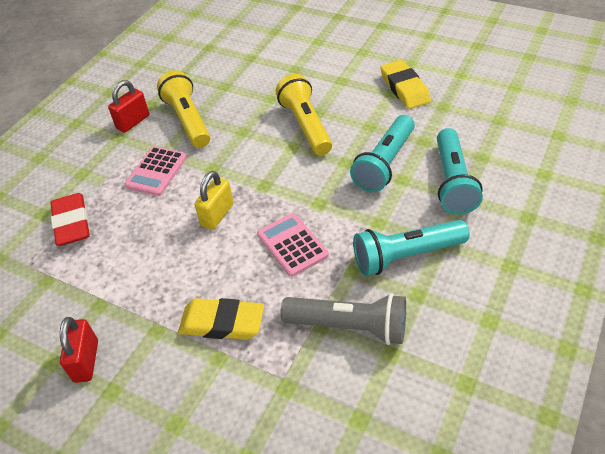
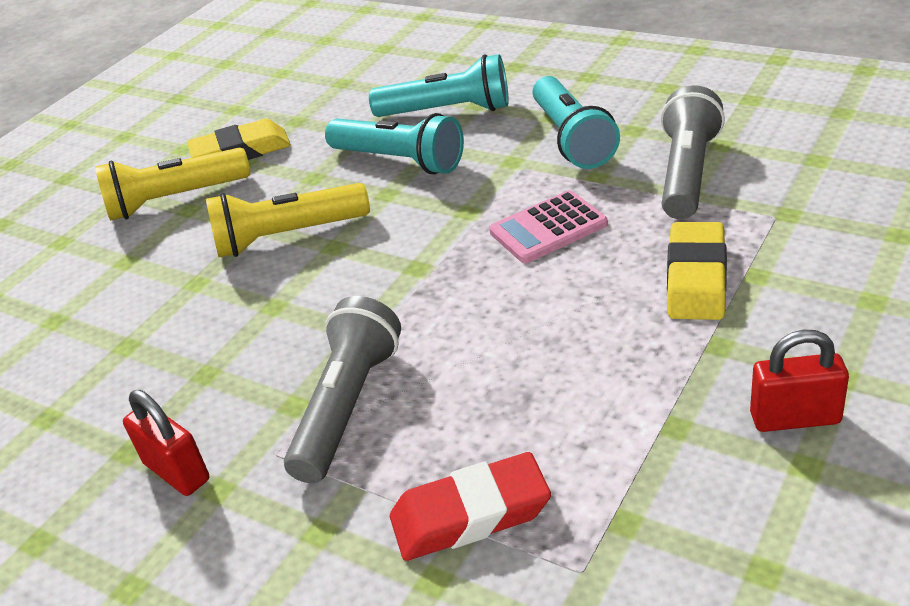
camera: 85 degrees left, 10 degrees down
(156, 171) = (348, 406): pink calculator -> grey flashlight
(188, 120) = (209, 383): yellow flashlight -> yellow flashlight (175, 200)
(217, 215) = (477, 310): yellow padlock -> none

